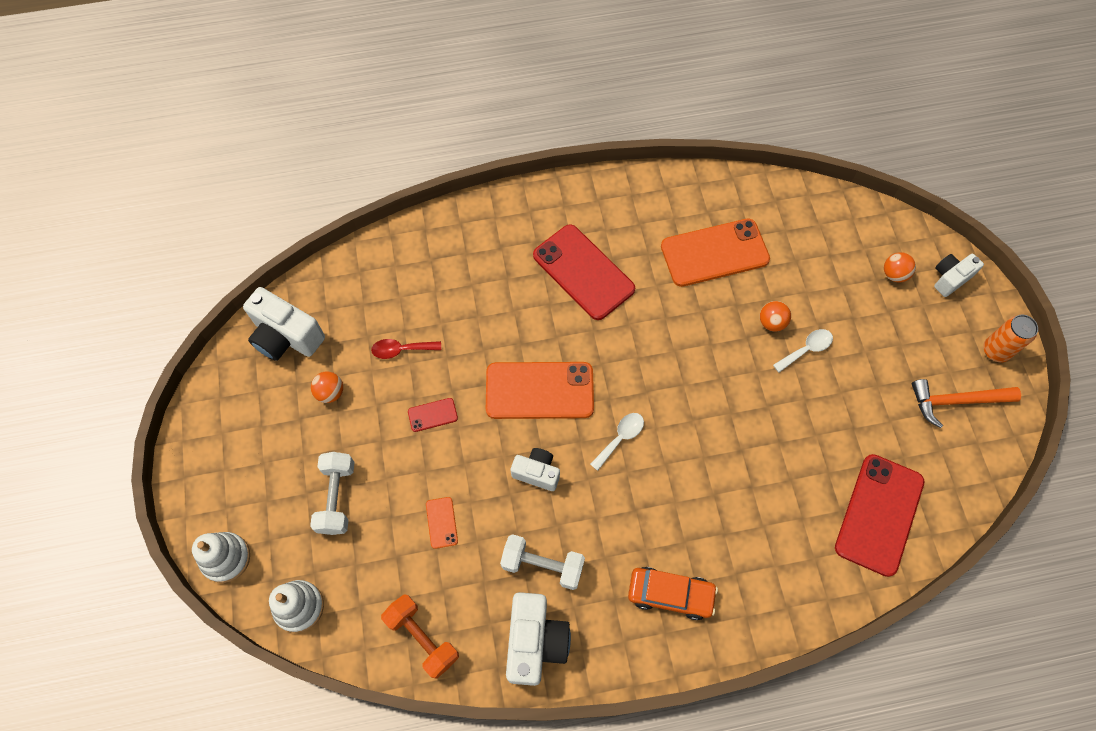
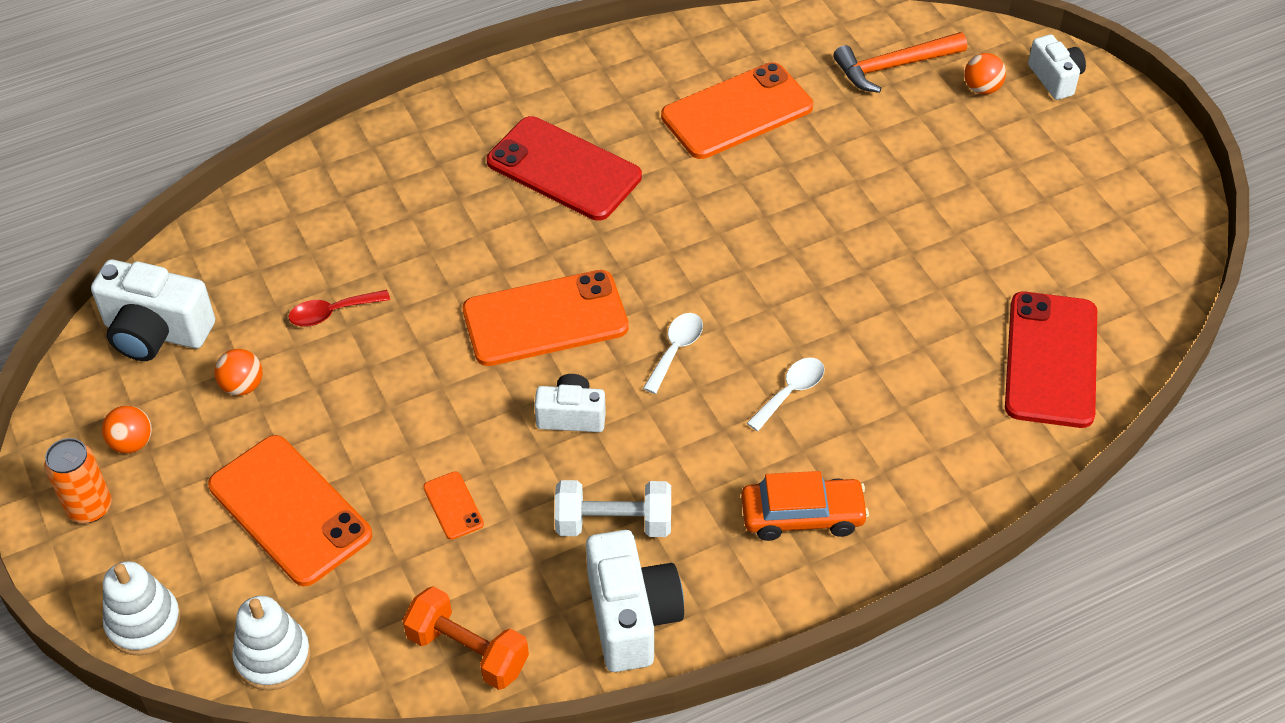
camera: 15 degrees left, 15 degrees down
(337, 497) = (290, 510): white dumbbell -> orange phone
(432, 415) = (401, 380): red phone -> none
(771, 322) = (839, 174): orange ball -> orange ball (132, 443)
(806, 349) = (895, 195): white spoon -> white spoon (791, 392)
(950, 278) = (1055, 78): white camera -> white camera turned 120 degrees clockwise
(956, 401) = (1108, 212): orange hammer -> orange hammer (894, 66)
(995, 350) = (1139, 145): orange can -> orange can (89, 507)

